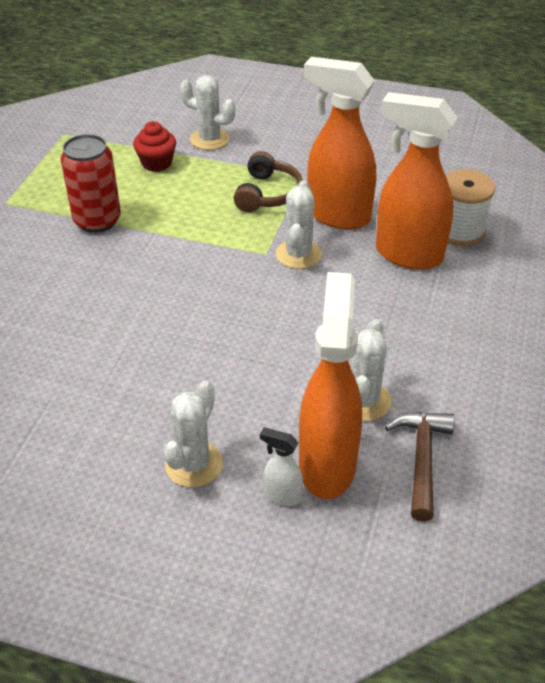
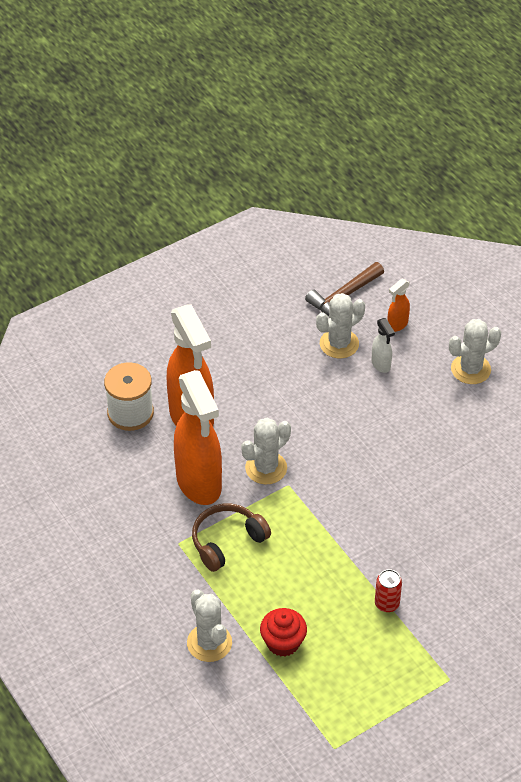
camera: 140 degrees left, 5 degrees up
(97, 220) = (387, 603): red can -> red can, size x0.52
(282, 495) = (437, 325): white spray bottle -> white spray bottle (381, 365)
(327, 464) = (397, 325): orange spray bottle -> orange spray bottle, size x0.43

